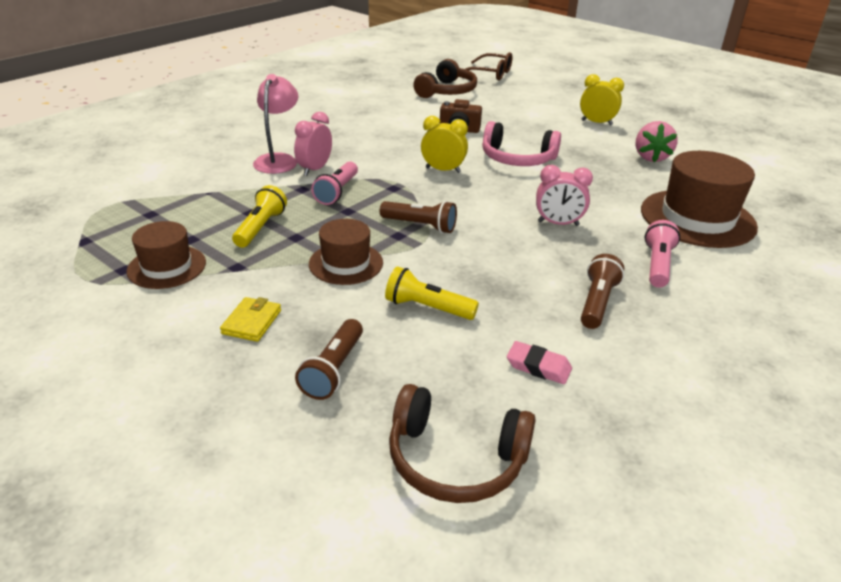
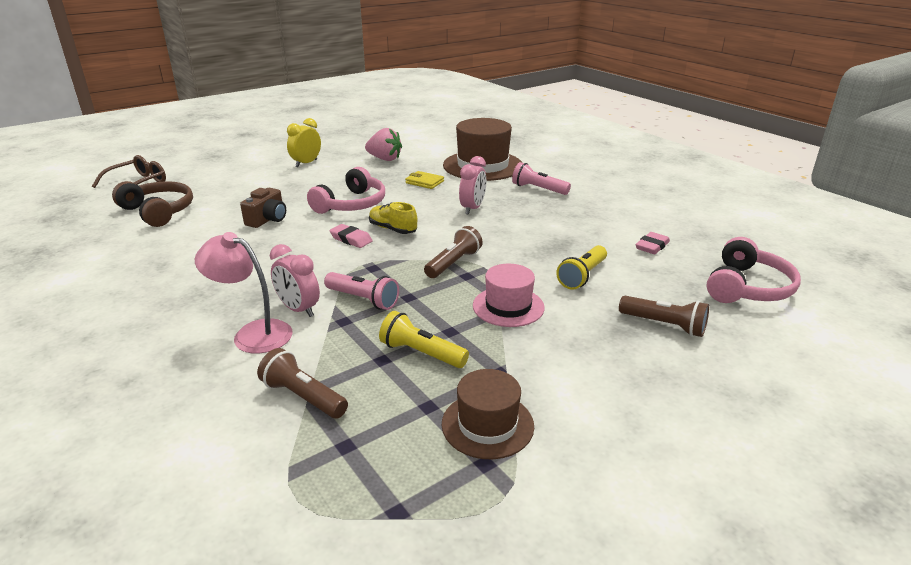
camera: 75 degrees left, 5 degrees down
(252, 322) = (599, 364): yellow wallet -> yellow wallet (424, 182)
(346, 263) = (508, 306): brown hat -> pink hat
(443, 170) = (351, 239): yellow clock -> pink eraser
(455, 459) = (747, 287): brown headphones -> pink headphones
(476, 186) = (393, 229): none -> yellow shoe
(597, 302) = (580, 215): brown flashlight -> brown flashlight (303, 397)

